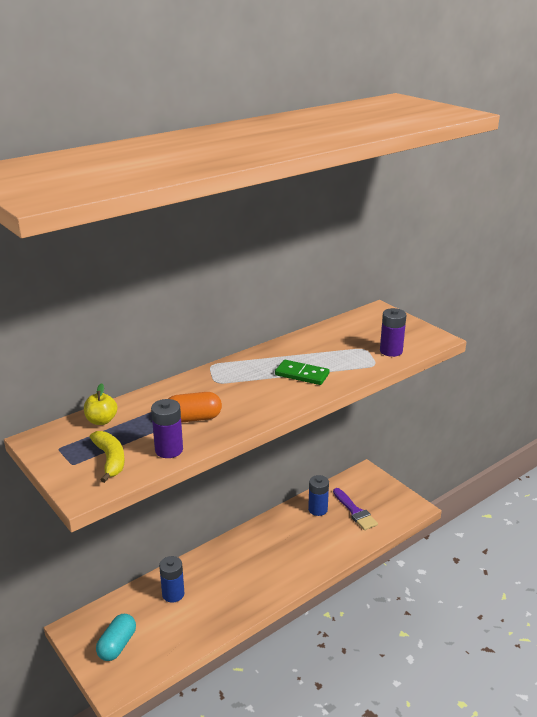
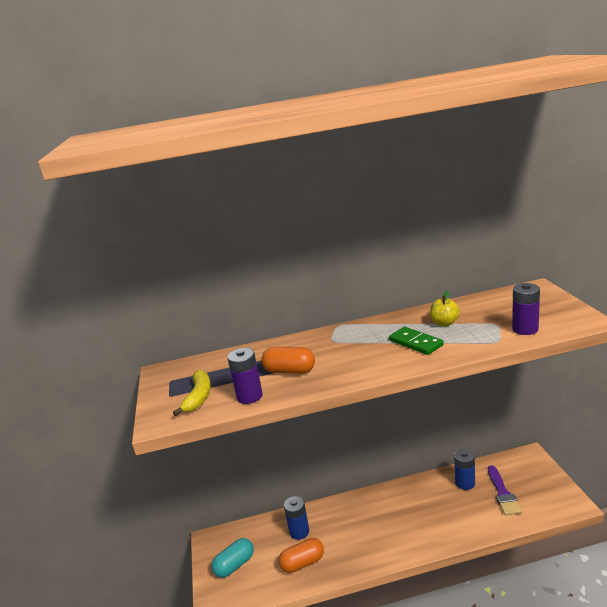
camera: 30 degrees right, 5 degrees down
(101, 421) = (217, 362): yellow apple -> yellow apple (444, 323)
(192, 622) = (303, 563): none -> orange capsule

